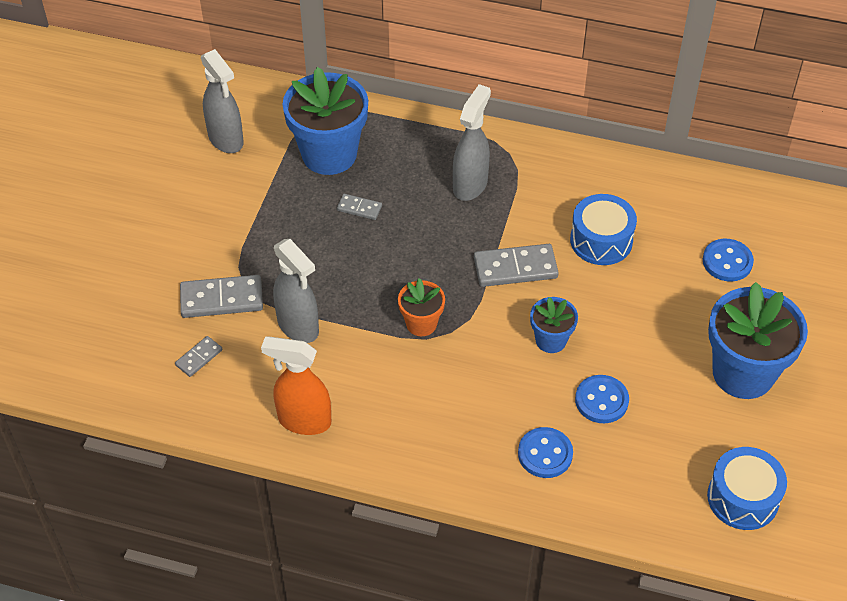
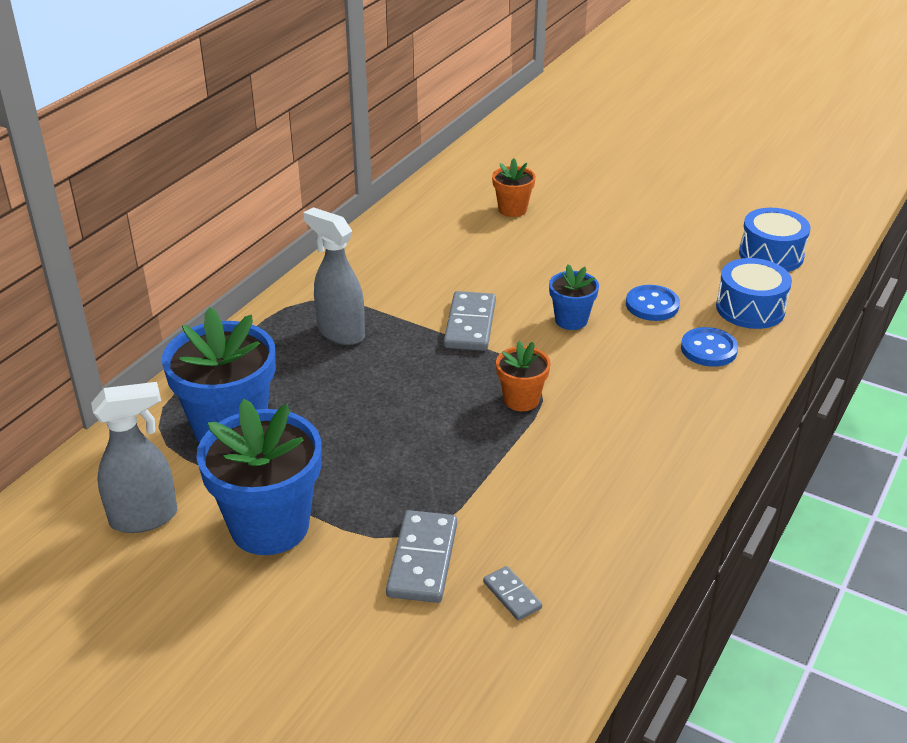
camera: 75 degrees left, 15 degrees down
(298, 327) = (492, 496): grey spray bottle -> none
(303, 420) = (633, 512): orange spray bottle -> none
(359, 208) = (331, 418): grey domino -> none
(601, 240) = (457, 268): blue drum -> blue drum (750, 308)
(727, 261) = (512, 209): blue button -> orange flower pot
(743, 373) = (639, 228): blue flower pot -> blue flower pot (270, 526)

